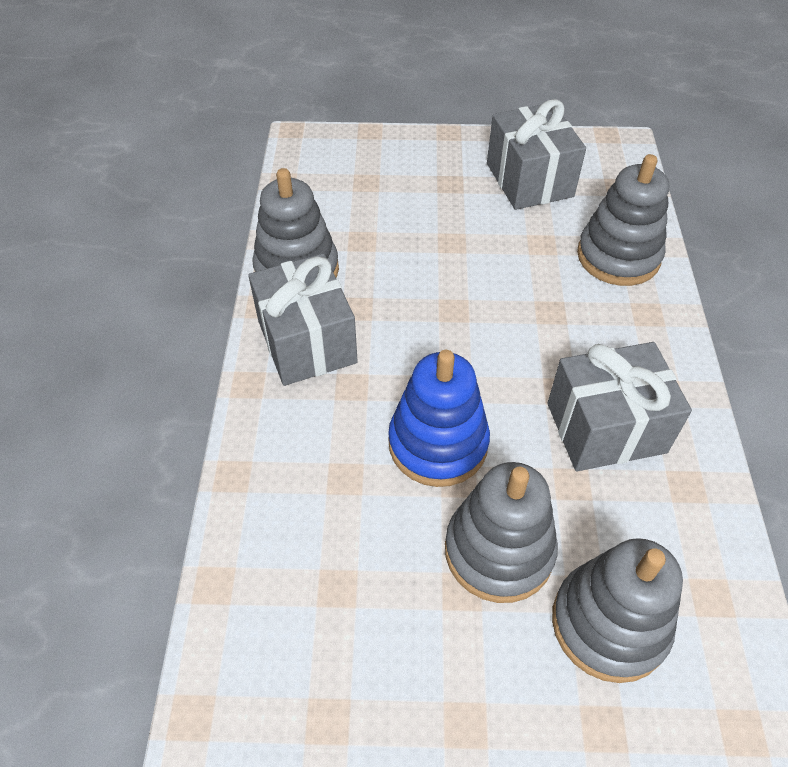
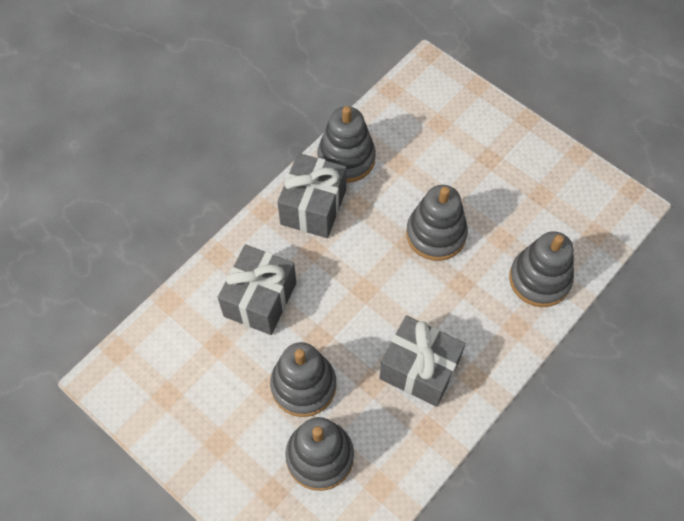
camera: 40 degrees right, 10 degrees up
(438, 444) = (326, 312): blue stacking toy -> none
(473, 282) = (436, 234): none -> grey stacking toy
(529, 180) = (541, 189): grey gift -> grey gift (260, 299)

